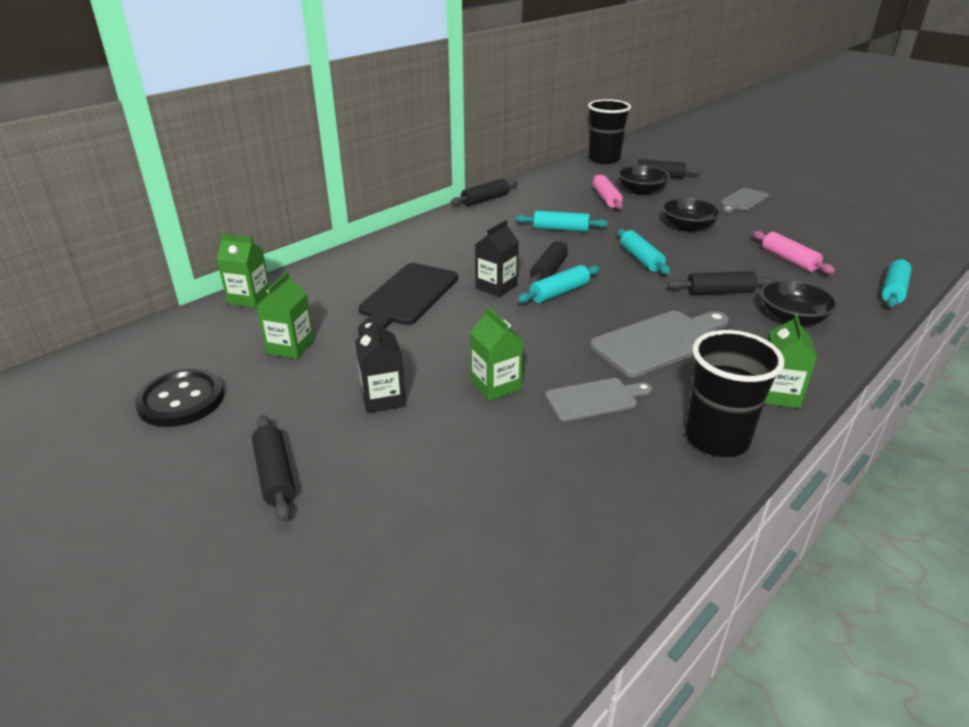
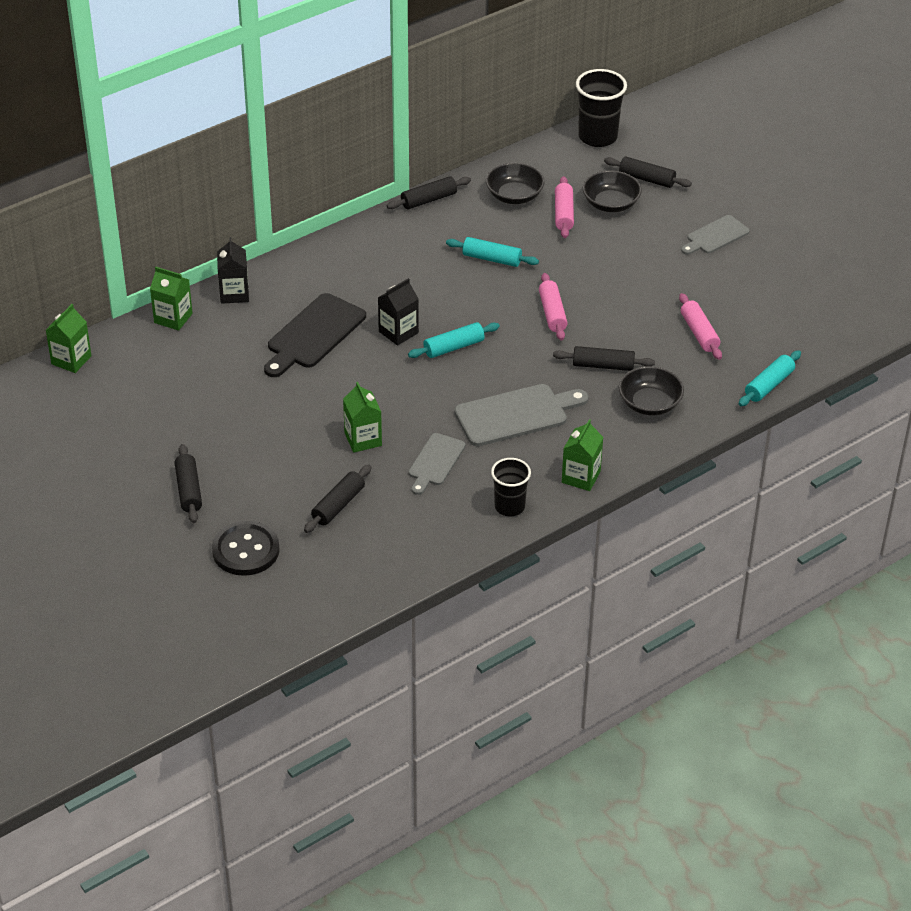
camera: 10 degrees right, 10 degrees up
(181, 400) = (121, 420): black button -> black button (246, 550)
(290, 347) = (206, 379): green carton -> green carton (71, 360)
(383, 398) = (273, 439): black carton -> black carton (234, 293)
(549, 271) = (455, 318): black rolling pin -> black rolling pin (338, 505)
(594, 399) = (435, 462): grey cutting board -> grey cutting board turned 120 degrees clockwise
(640, 259) = (552, 313): turquoise rolling pin -> pink rolling pin
(688, 226) = (627, 271): black bowl -> black bowl (514, 196)
(716, 439) = (509, 507): black cup -> black cup, size x0.65

